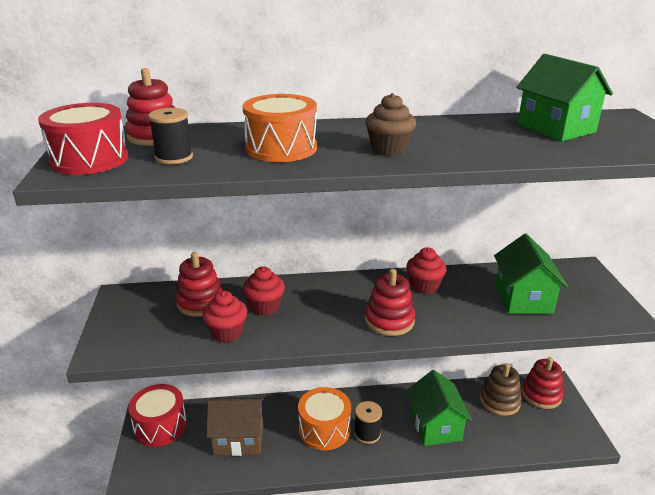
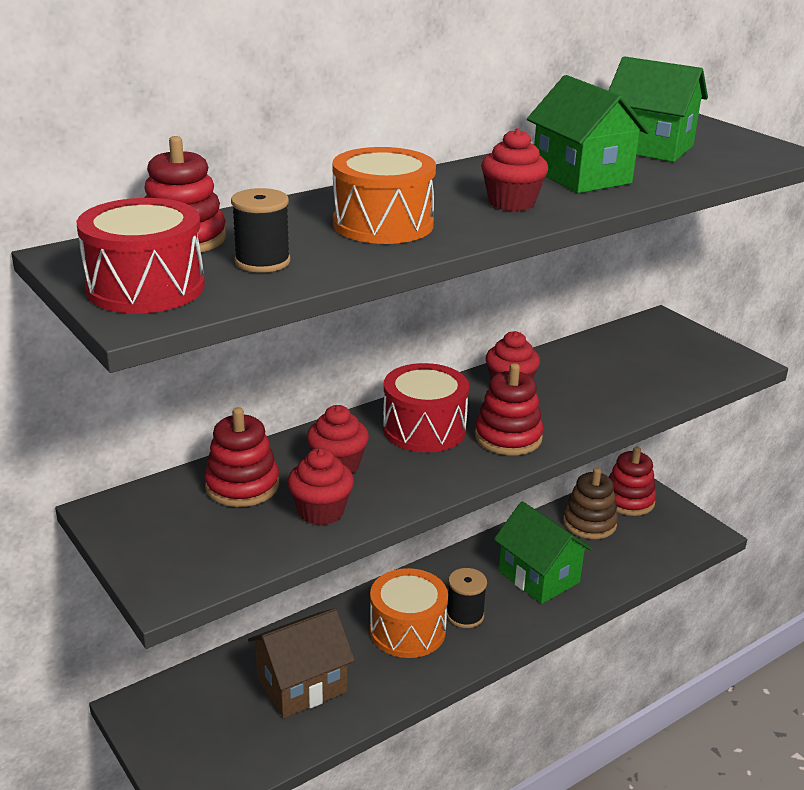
camera: 30 degrees left, 0 degrees up
(160, 426) = (170, 712): red drum -> red drum (424, 429)
(389, 149) = (511, 203): brown cupcake -> red cupcake
(523, 299) = (629, 371): green house -> green house (581, 176)

